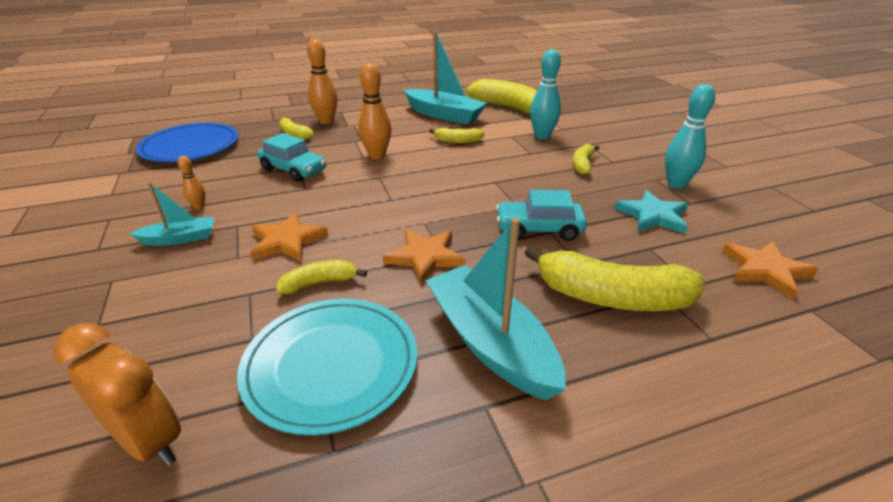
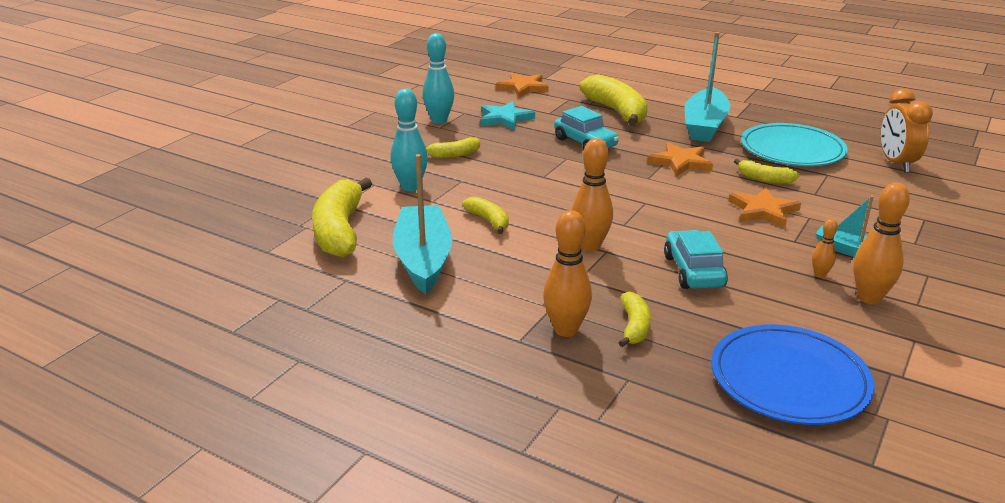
camera: 130 degrees left, 5 degrees down
(151, 206) = (869, 298): none -> orange bowling pin

